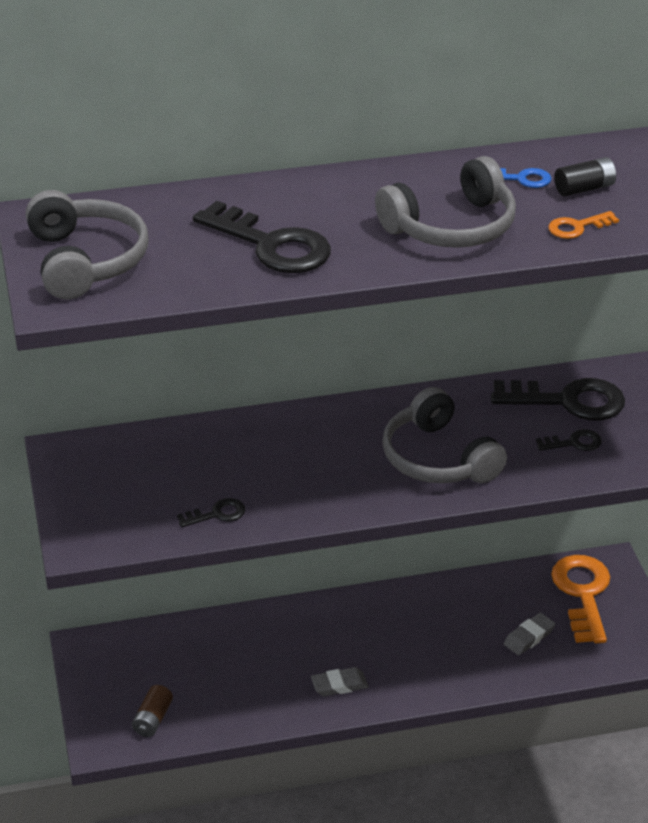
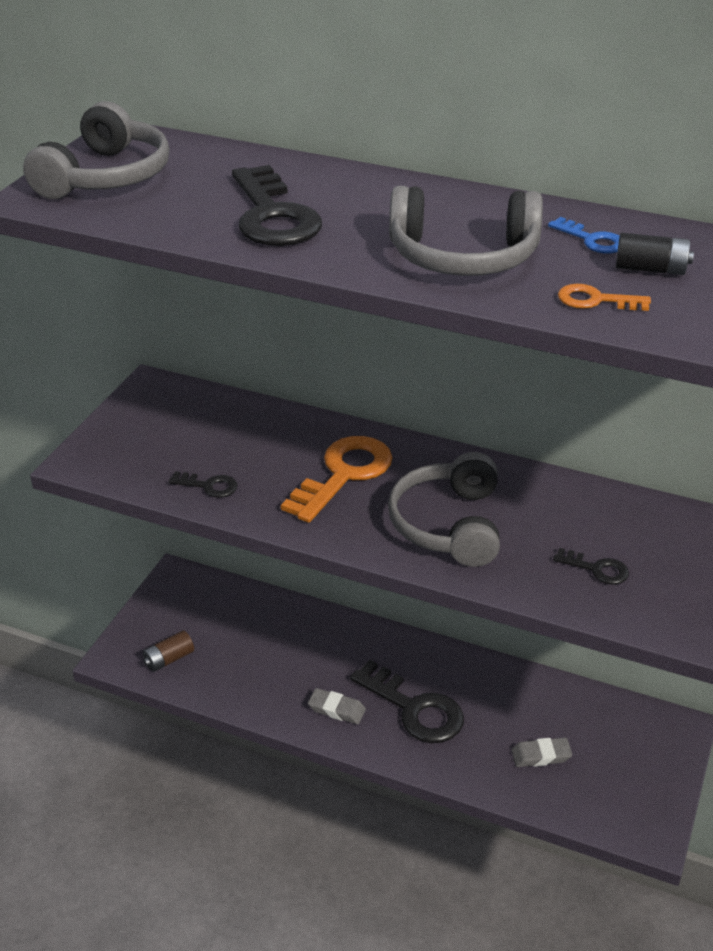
camera: 35 degrees right, 0 degrees up
(568, 401) = (630, 528): black key -> black key (414, 709)
(583, 594) = (628, 742): orange key -> orange key (344, 474)

